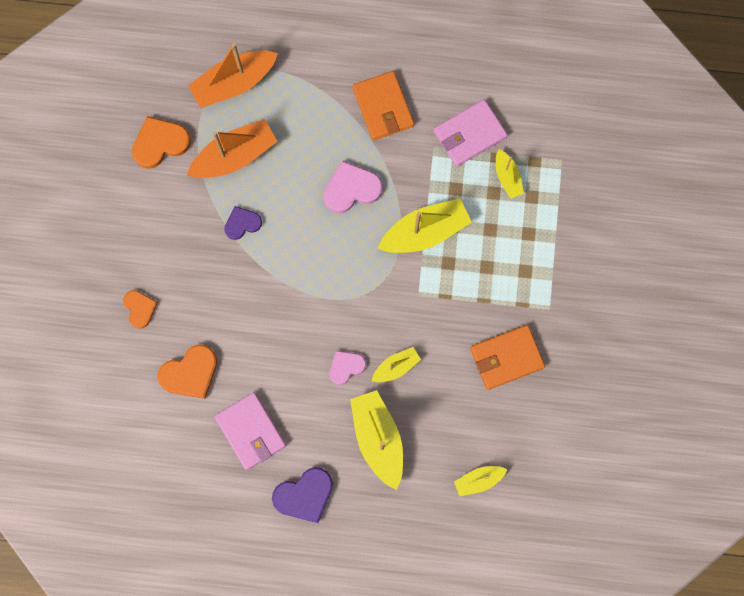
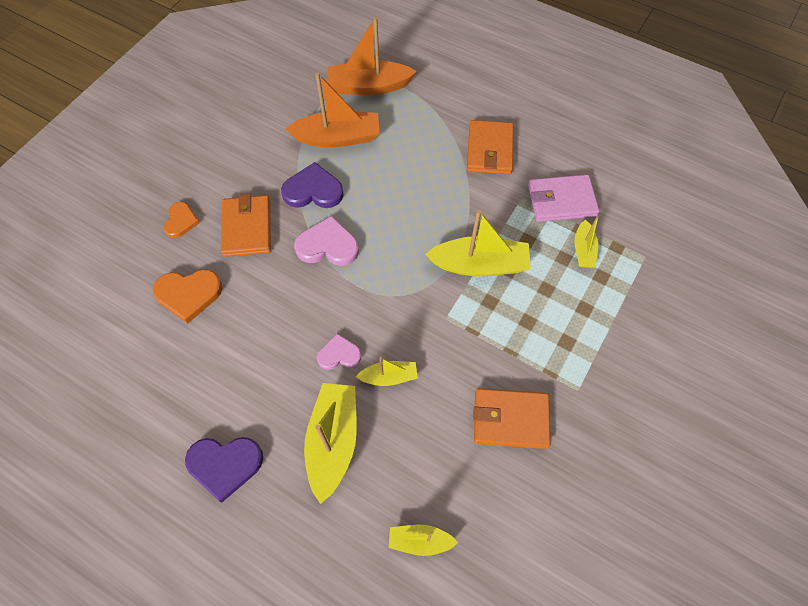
camera: 25 degrees right, 15 degrees down
(160, 143) = (281, 105): orange heart -> none
(203, 288) = (247, 228): none -> orange wallet
(242, 223) = (313, 190): purple heart -> purple heart, size x1.57
(250, 431) = (211, 374): pink wallet -> none
(351, 189) = (427, 202): pink heart -> pink heart (328, 245)

